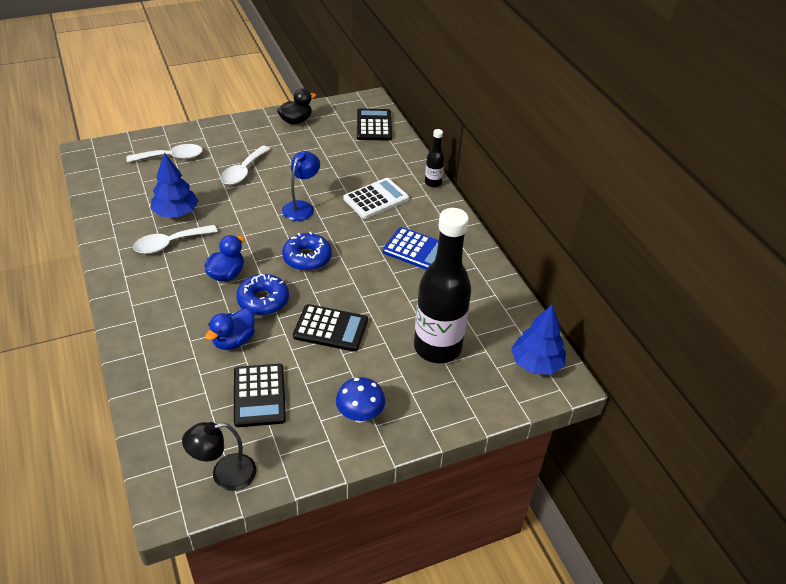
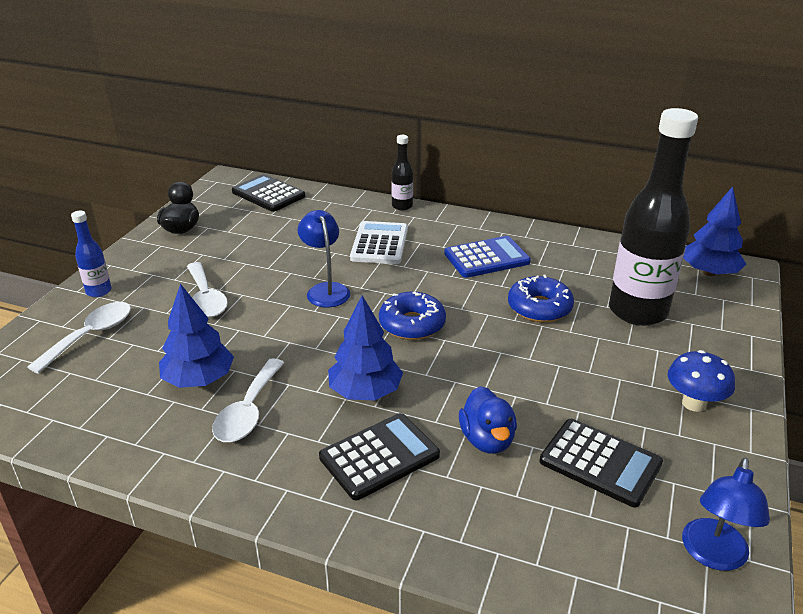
camera: 45 degrees left, 10 degrees down
(208, 134) = (99, 291): none -> blue bottle
(224, 474) = (713, 555): black lamp -> blue lamp
(226, 274) = (365, 392): blue duck -> blue tree
(263, 300) = (443, 386): blue donut -> blue donut (539, 308)
(330, 328) = (542, 361): black calculator -> black calculator (379, 456)

